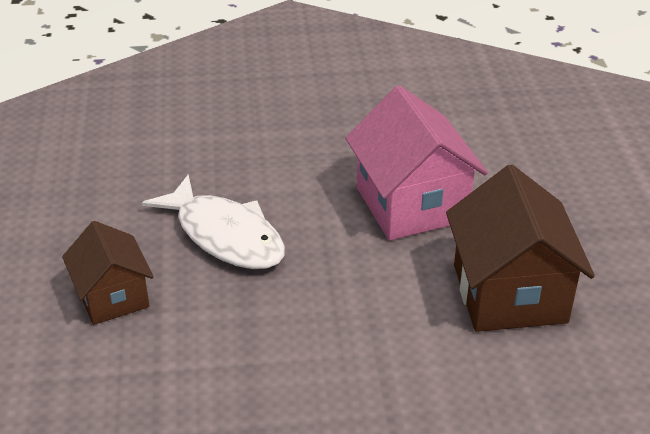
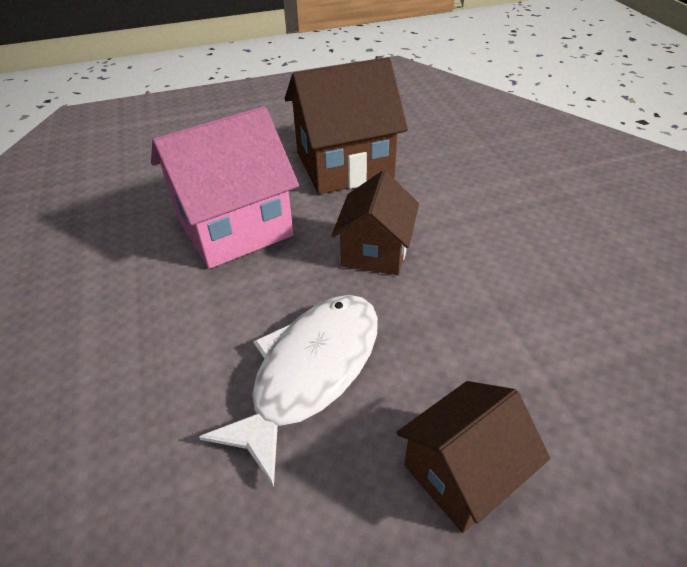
camera: 100 degrees left, 5 degrees up
(350, 293) = (375, 251): none -> brown house

